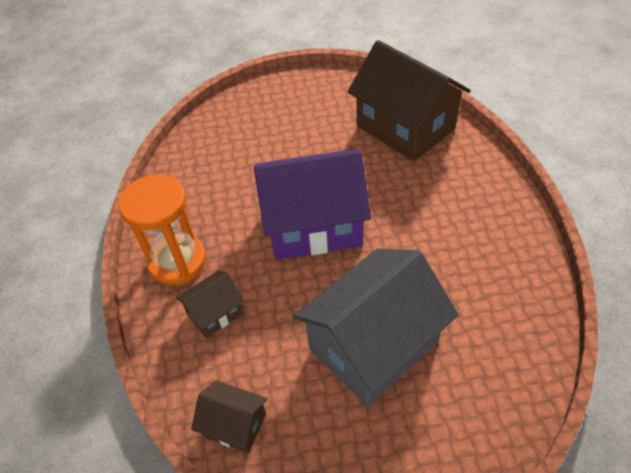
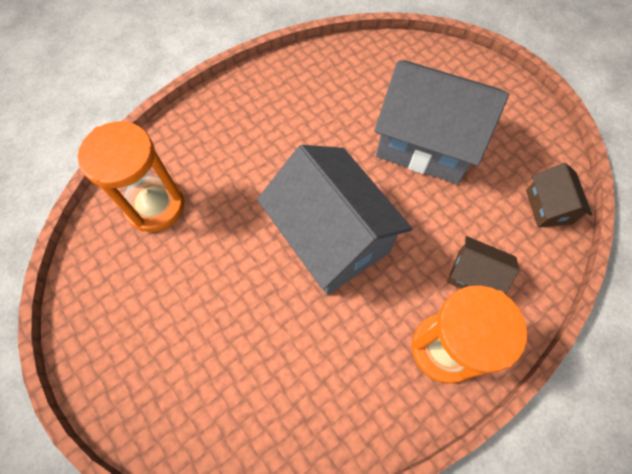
camera: 120 degrees left, 15 degrees up
(313, 225) = (331, 237): purple house -> grey house
(405, 127) = (155, 206): brown house -> orange hourglass

